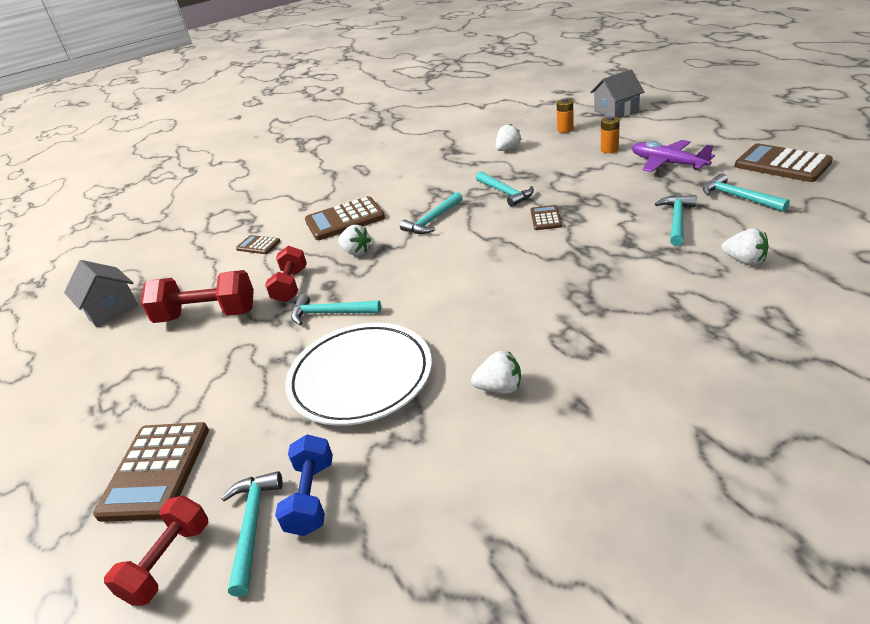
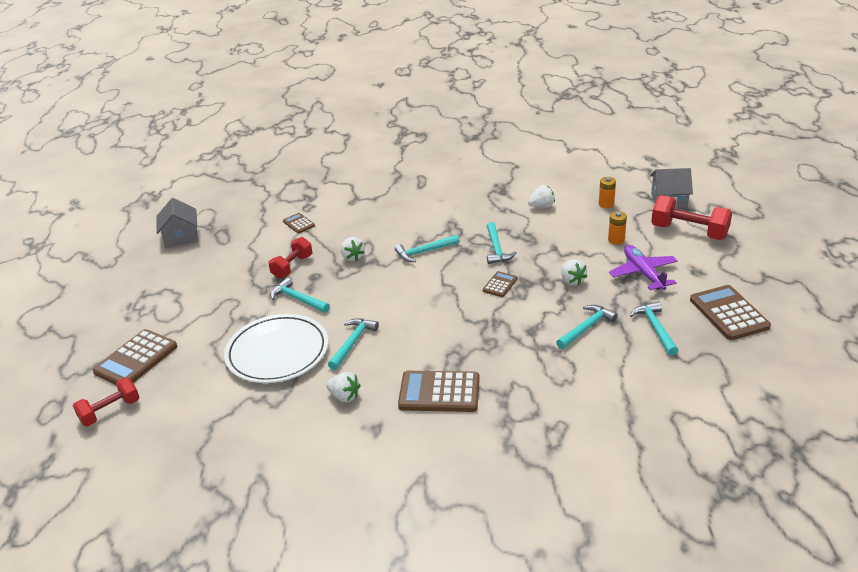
camera: 25 degrees right, 0 degrees up
(207, 315) = (229, 267): red dumbbell -> red dumbbell (689, 232)
(252, 526) = (159, 412): turquoise hammer -> turquoise hammer (353, 343)
(311, 497) = (196, 411): blue dumbbell -> none
(345, 220) = (369, 225): brown calculator -> brown calculator (439, 392)
(744, 261) = (590, 381): white strawberry -> white strawberry (572, 281)

